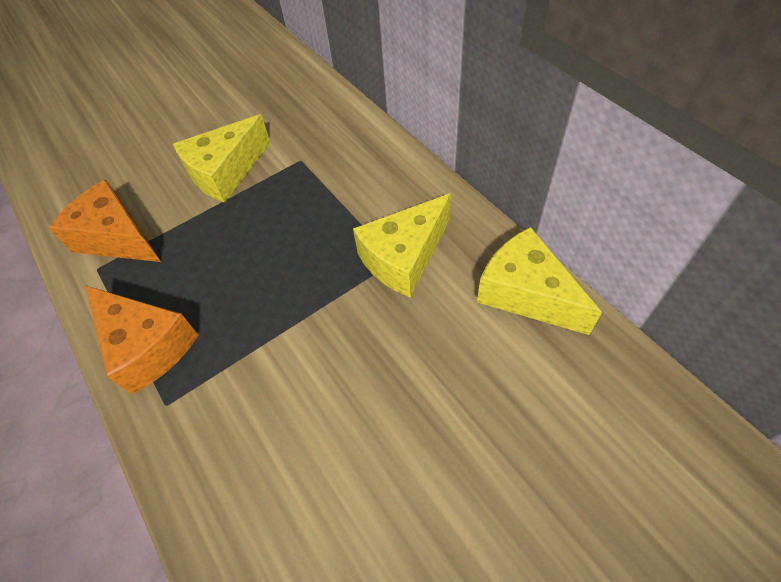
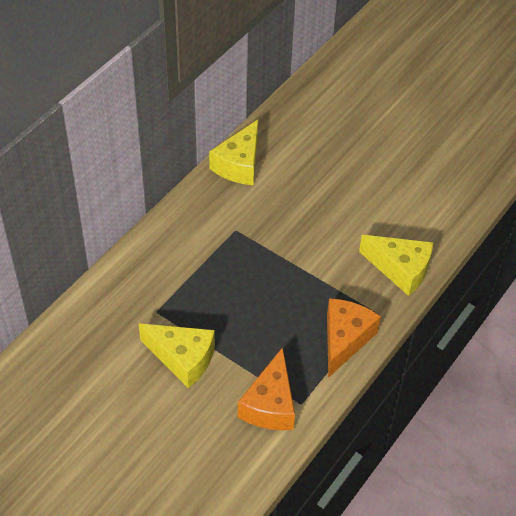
camera: 115 degrees left, 5 degrees down
(404, 257) = (232, 225): yellow cheese -> yellow cheese (400, 269)

